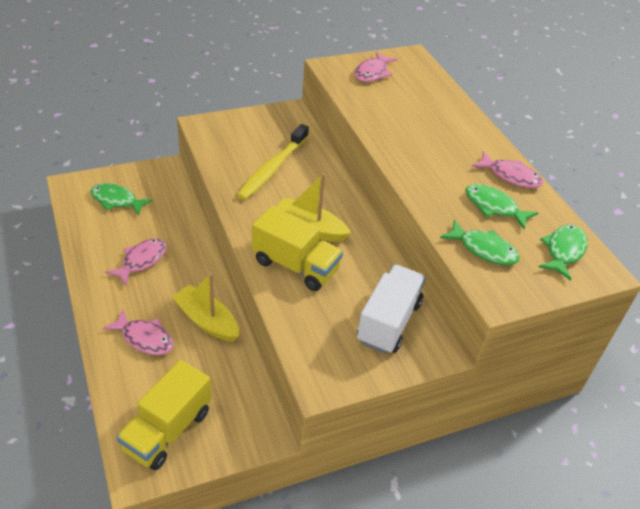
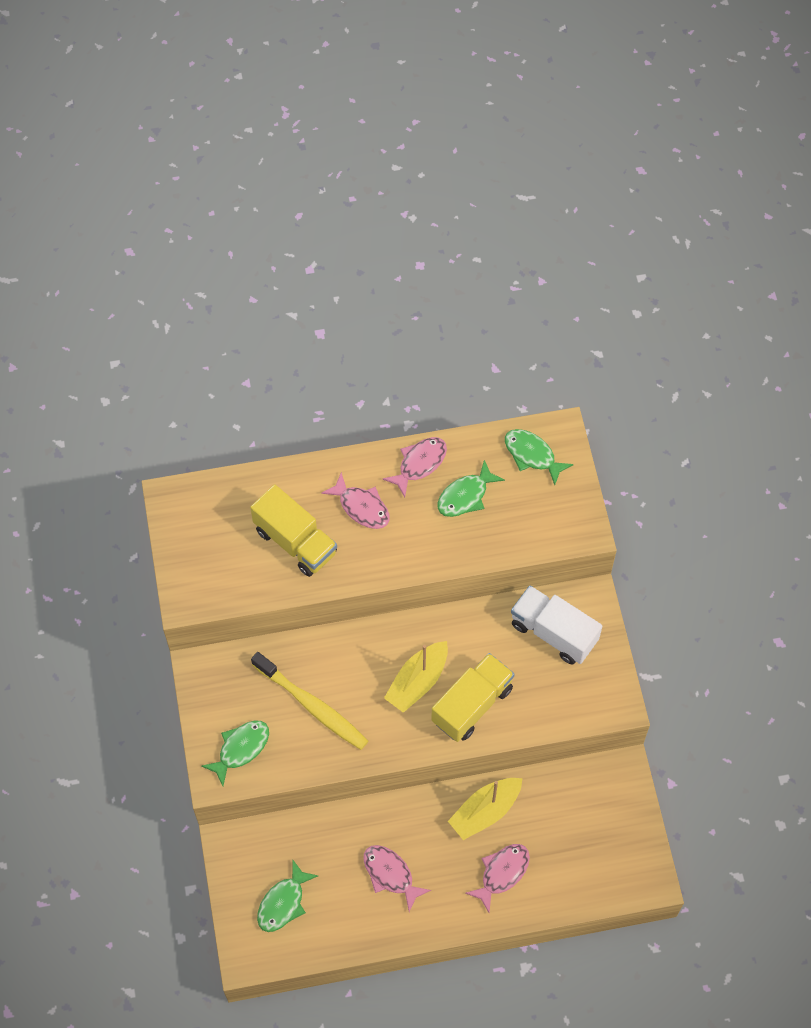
camera: 75 degrees left, 20 degrees up
(167, 430) = (611, 855): yellow truck -> yellow truck (295, 542)
(372, 73) = (206, 554): pink fish -> pink fish (361, 507)
(483, 249) = (524, 524): green fish -> green fish (241, 749)

